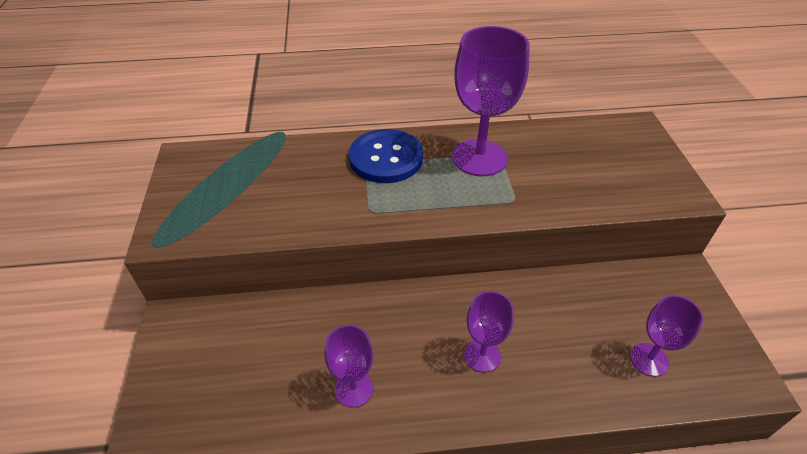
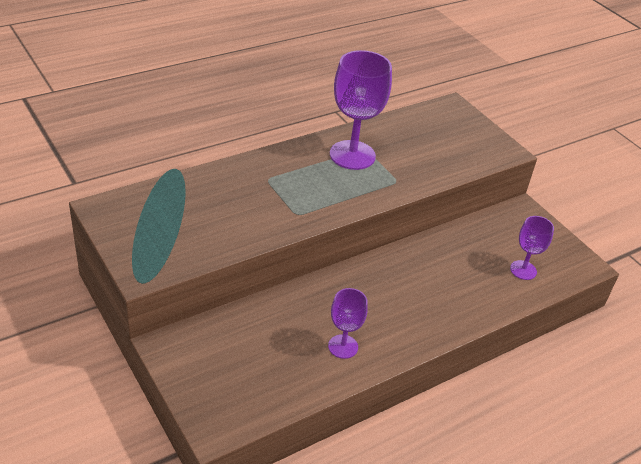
camera: 30 degrees left, 5 degrees down
(386, 158) = (280, 171): blue button -> none
(482, 355) = (417, 299): purple goblet -> none

